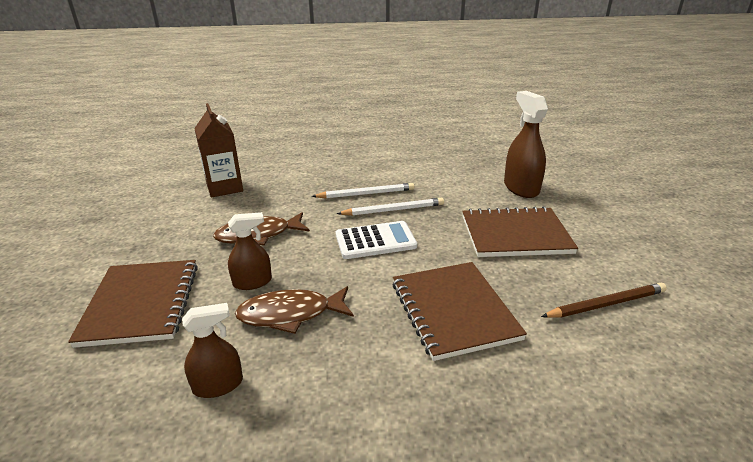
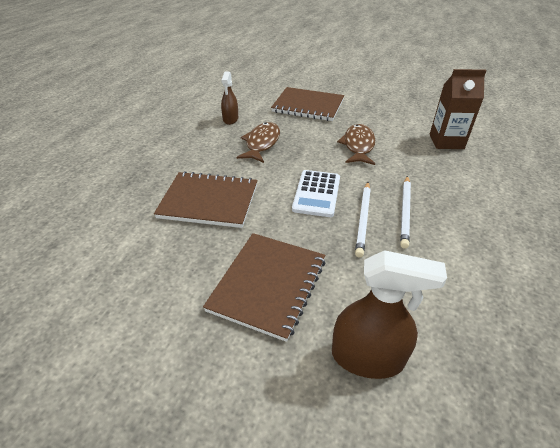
camera: 115 degrees right, 10 degrees up
(252, 282) = (302, 136): brown spray bottle -> none
(606, 304) = (137, 284): brown pencil -> none

